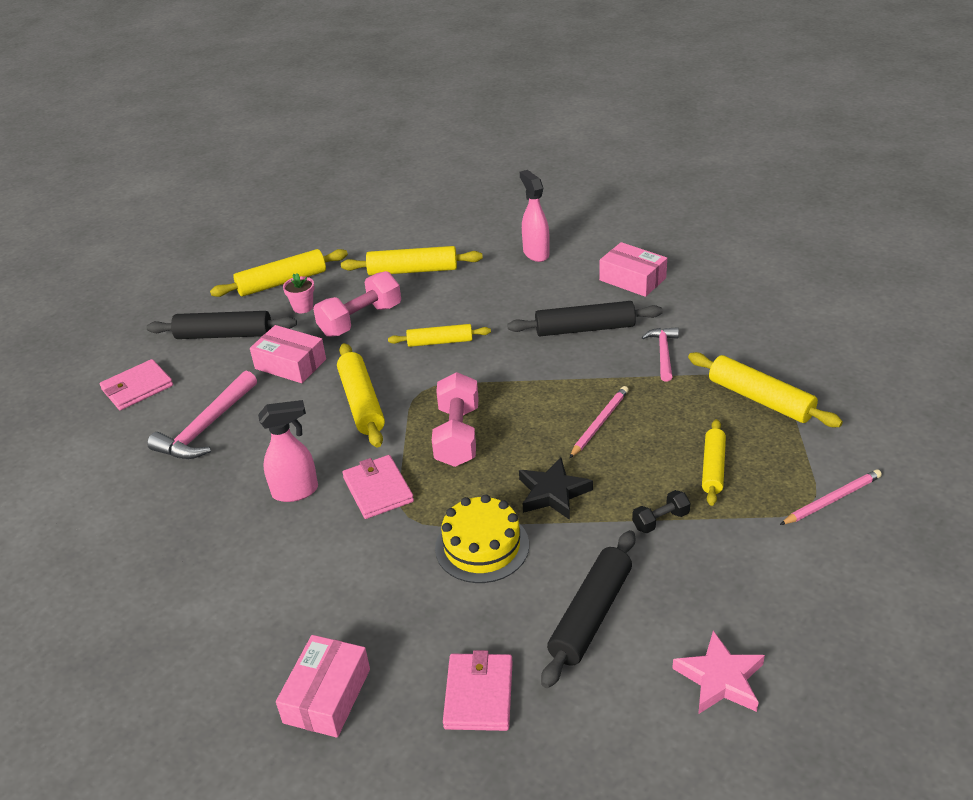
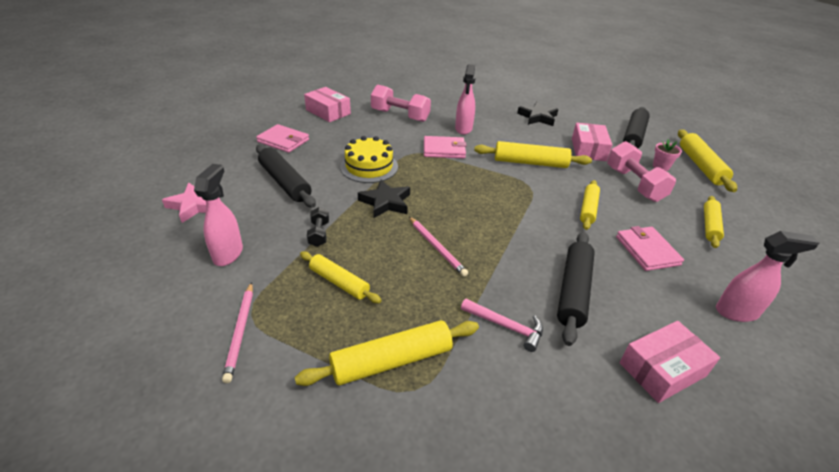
camera: 110 degrees right, 0 degrees up
(137, 388) = (587, 106): pink wallet -> pink wallet (647, 250)
(206, 427) = (537, 117): pink hammer -> black star
(290, 364) = (588, 149): pink box -> pink box turned 45 degrees counterclockwise
(413, 270) = (710, 226): yellow rolling pin -> yellow rolling pin, size x0.66
(457, 435) = (471, 186): pink dumbbell -> pink dumbbell (400, 115)
(762, 577) = (228, 254): none -> pink spray bottle

